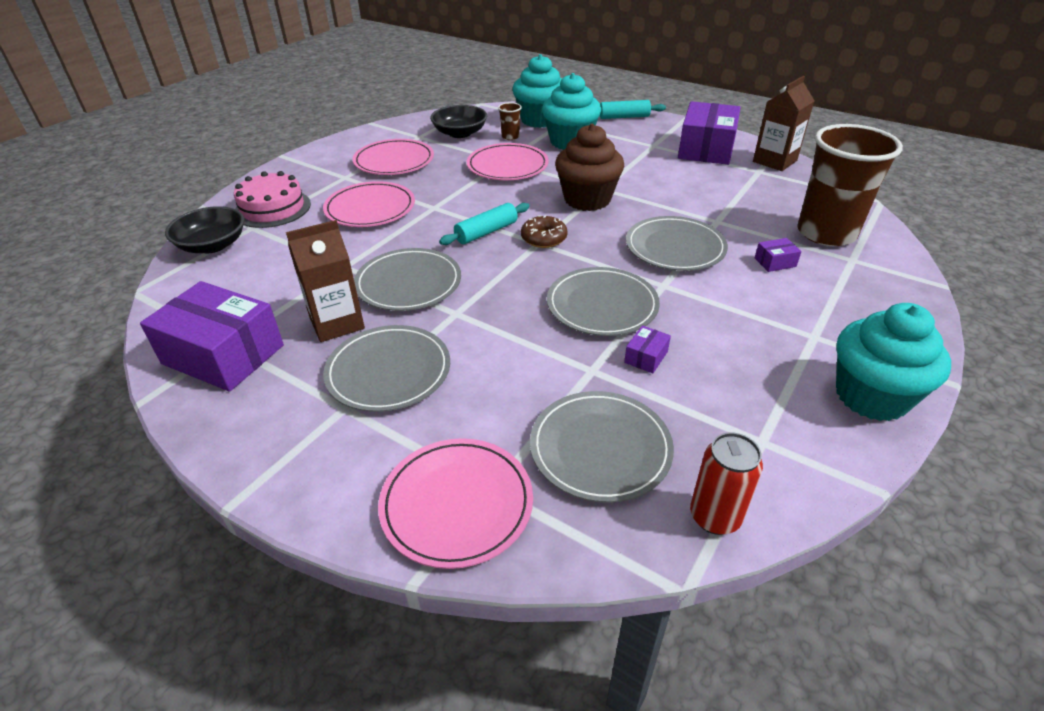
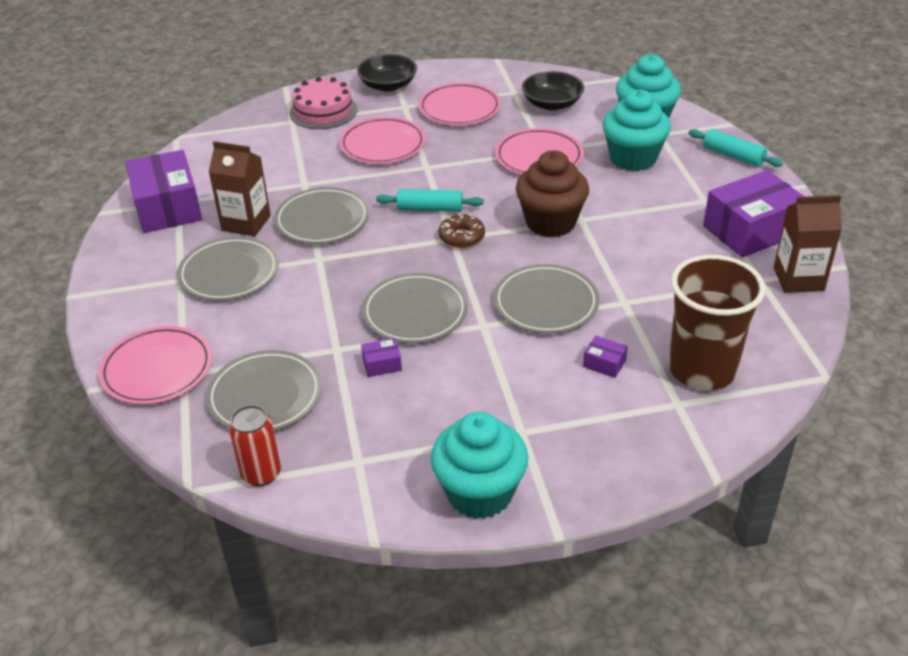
camera: 45 degrees right, 0 degrees up
(212, 245) = (254, 123): black bowl -> black bowl (388, 85)
(510, 137) = (588, 128): brown cup -> none

